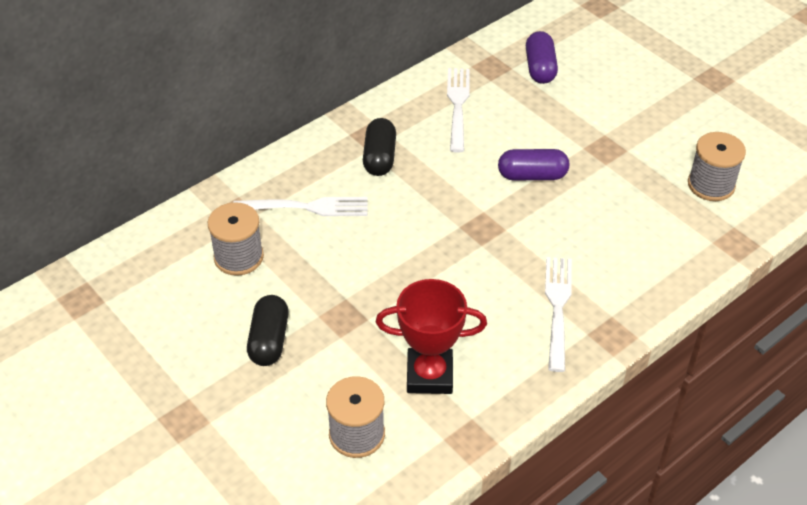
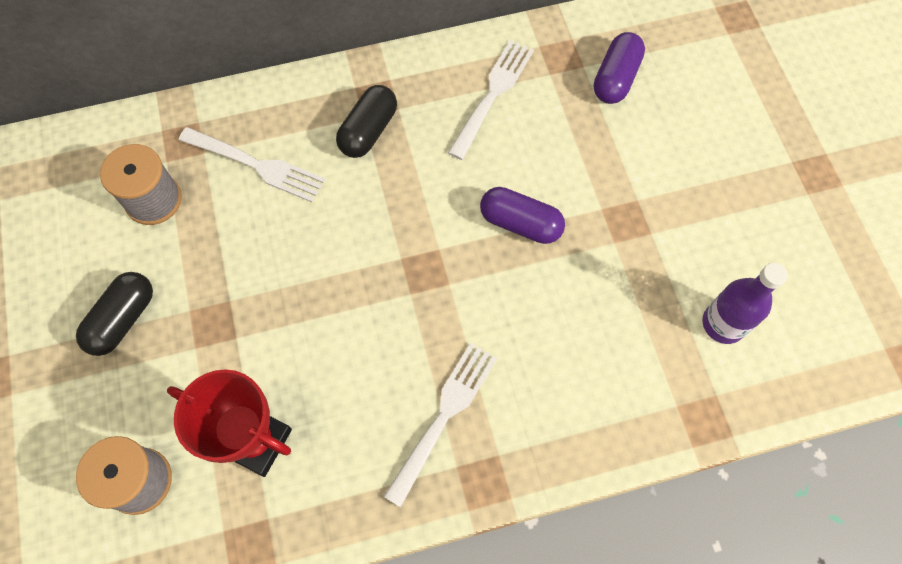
camera: 25 degrees right, 20 degrees up
(711, 185) = (723, 324): grey spool -> purple bottle

